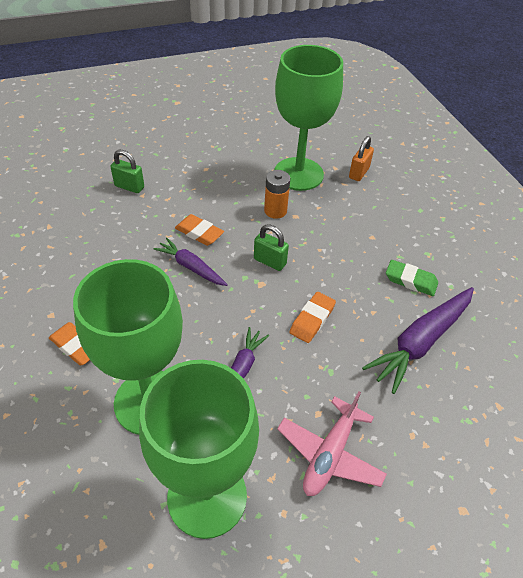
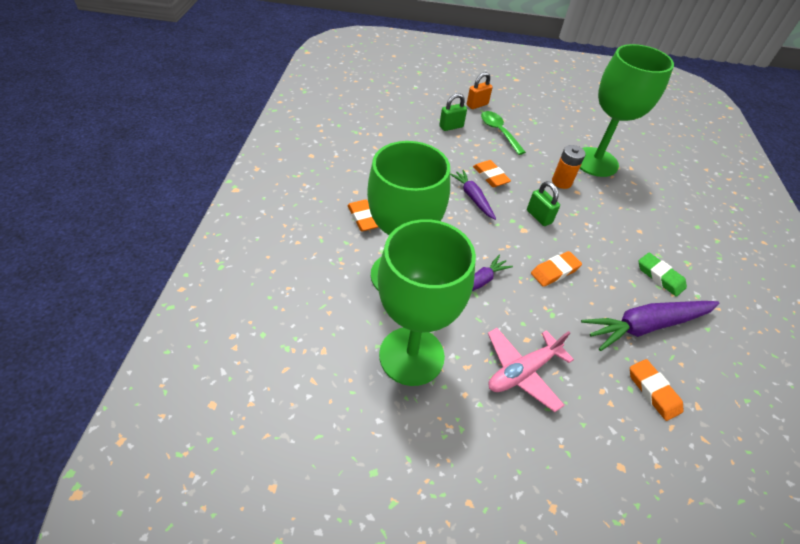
camera: 25 degrees right, 0 degrees up
(129, 187) = (451, 127): green padlock -> green padlock turned 75 degrees counterclockwise
(185, 174) = (499, 132): none -> green spoon
(359, 173) = (651, 179): orange padlock -> orange padlock (477, 105)
(456, 411) = (653, 391): none -> orange eraser

